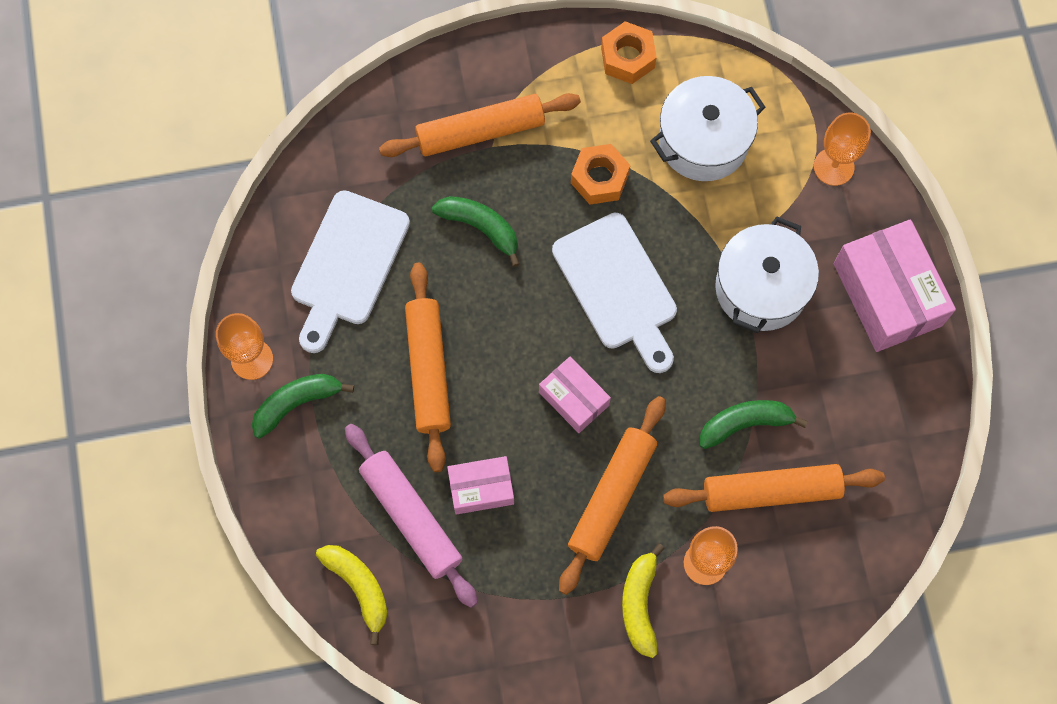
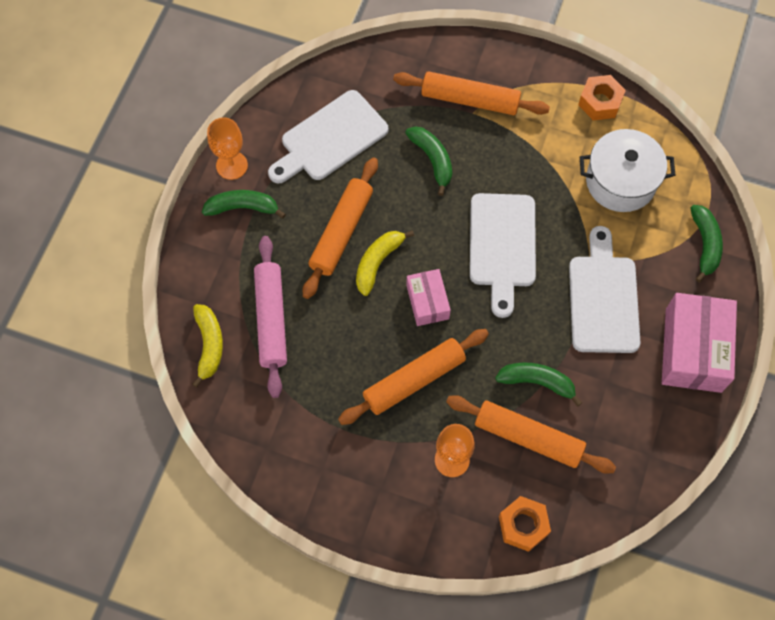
camera: 30 degrees right, 5 degrees down
(481, 488) = (329, 326): pink box -> none
(599, 178) = (533, 169): orange nut -> orange nut (523, 525)
(640, 604) = (389, 461): yellow banana -> yellow banana (378, 262)
(761, 288) = (603, 298): white pot -> white cutting board
(833, 166) = (705, 245): orange goblet -> green banana

